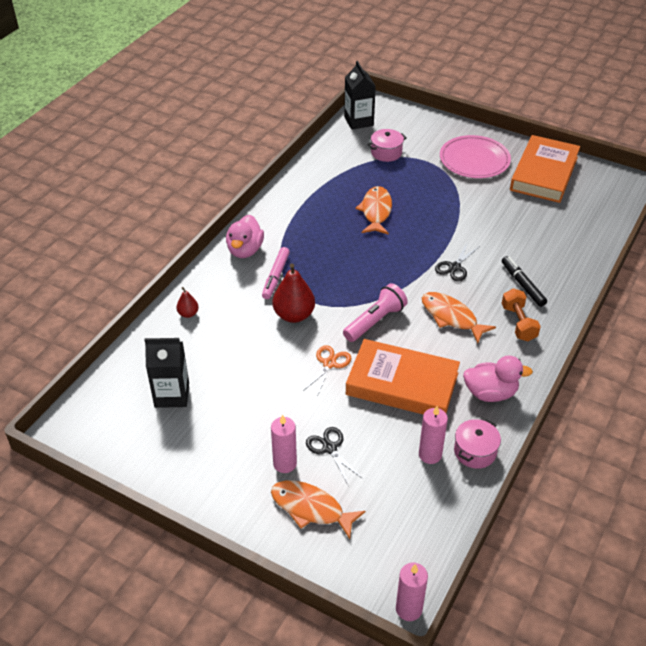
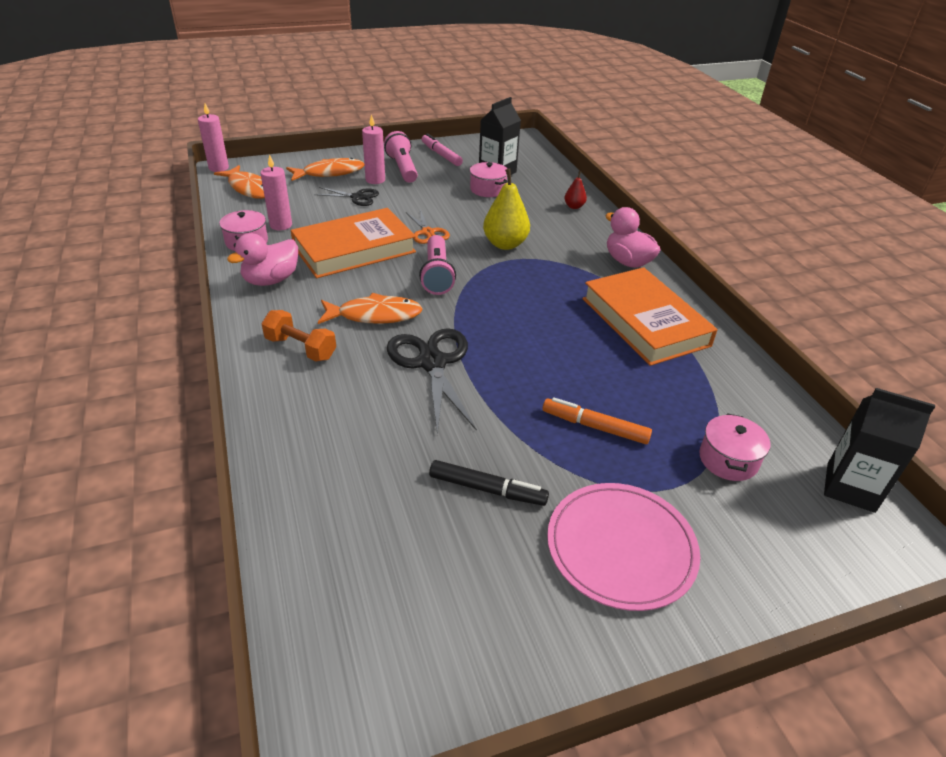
camera: 130 degrees right, 5 degrees down
(215, 378) = (488, 189): none -> pink pot
(238, 464) = (402, 168): none -> pink flashlight
(275, 277) = (567, 259): pink marker -> pink marker (441, 155)
(294, 315) = (505, 244): red pear -> yellow pear
(376, 211) = (598, 369): orange fish -> orange fish (249, 188)
(420, 194) = (595, 427): none -> orange marker
(454, 267) = (432, 363): black scissors -> black scissors, size x1.75
(522, 285) = (336, 391): black marker -> black marker (487, 489)
(544, 173) = (494, 611): orange book -> orange book (644, 322)

